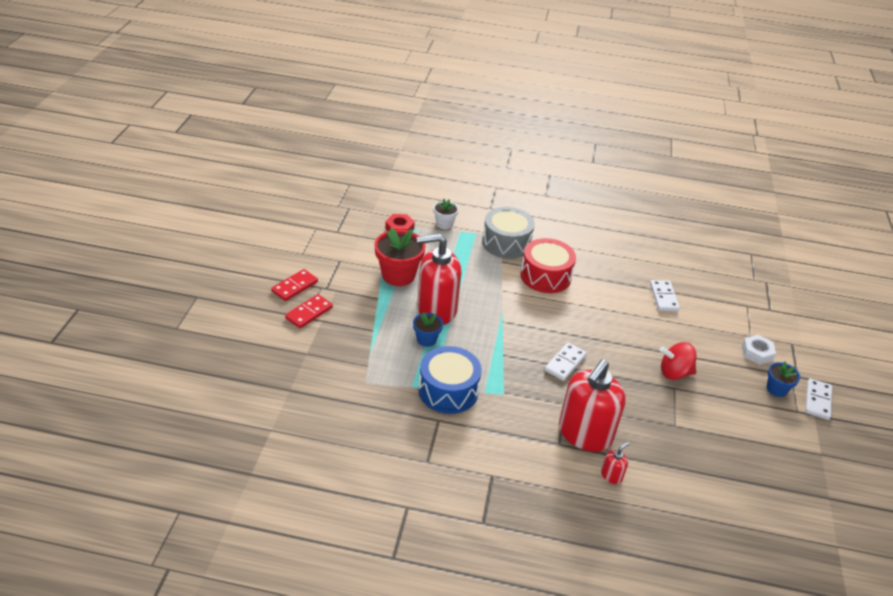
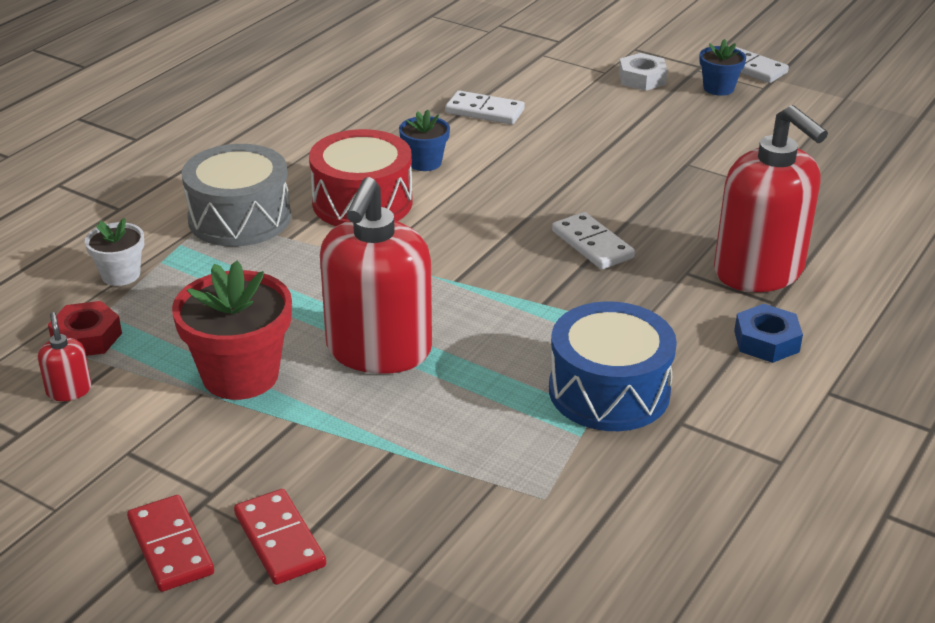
camera: 65 degrees left, 5 degrees down
(426, 339) = (457, 384): blue flower pot -> blue flower pot (425, 162)
(521, 444) = (766, 341): none -> blue nut
(611, 475) = (851, 271): red soap dispenser -> red soap dispenser (69, 390)
(674, 373) = (655, 154): red spinning top -> none

